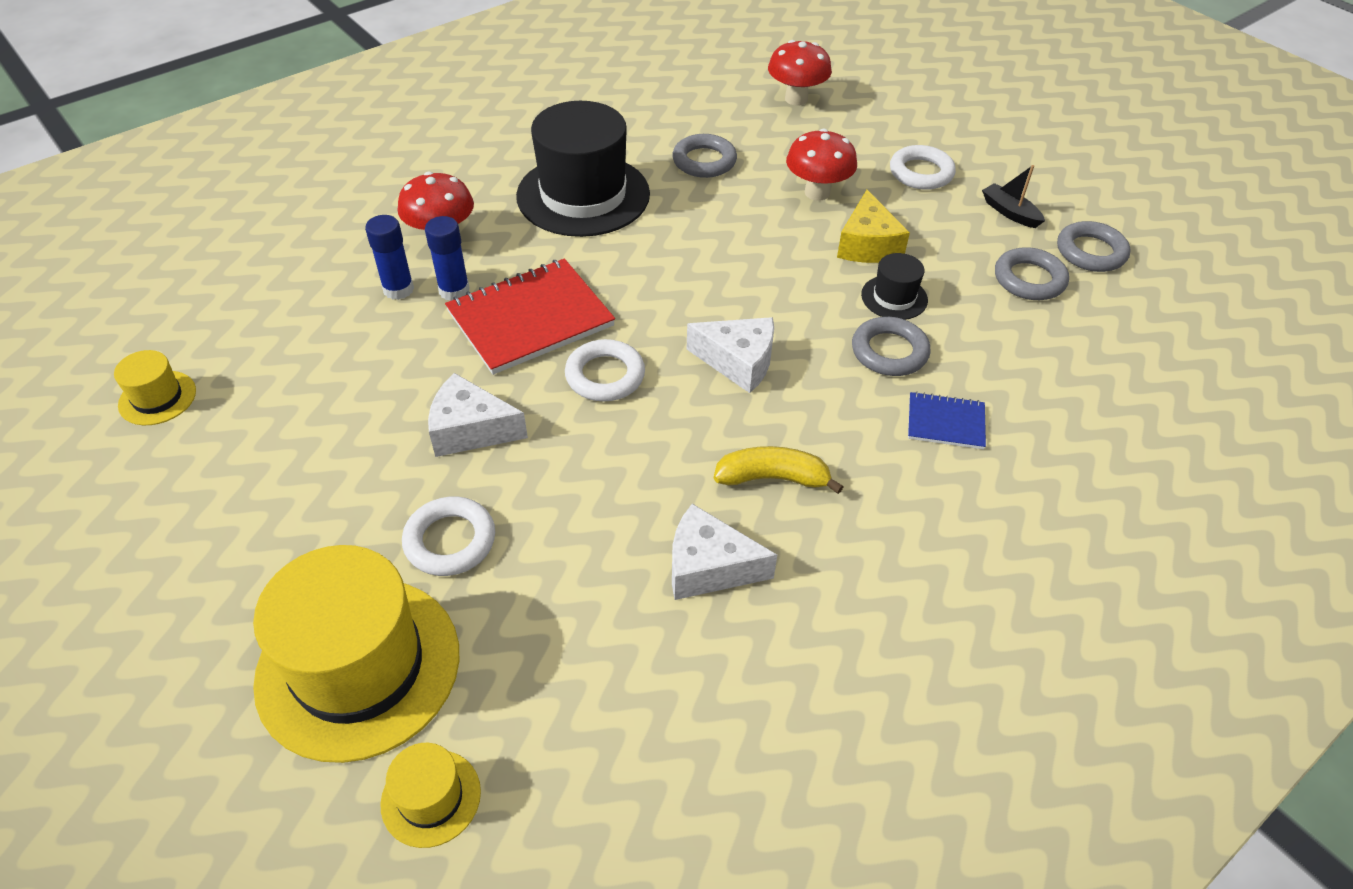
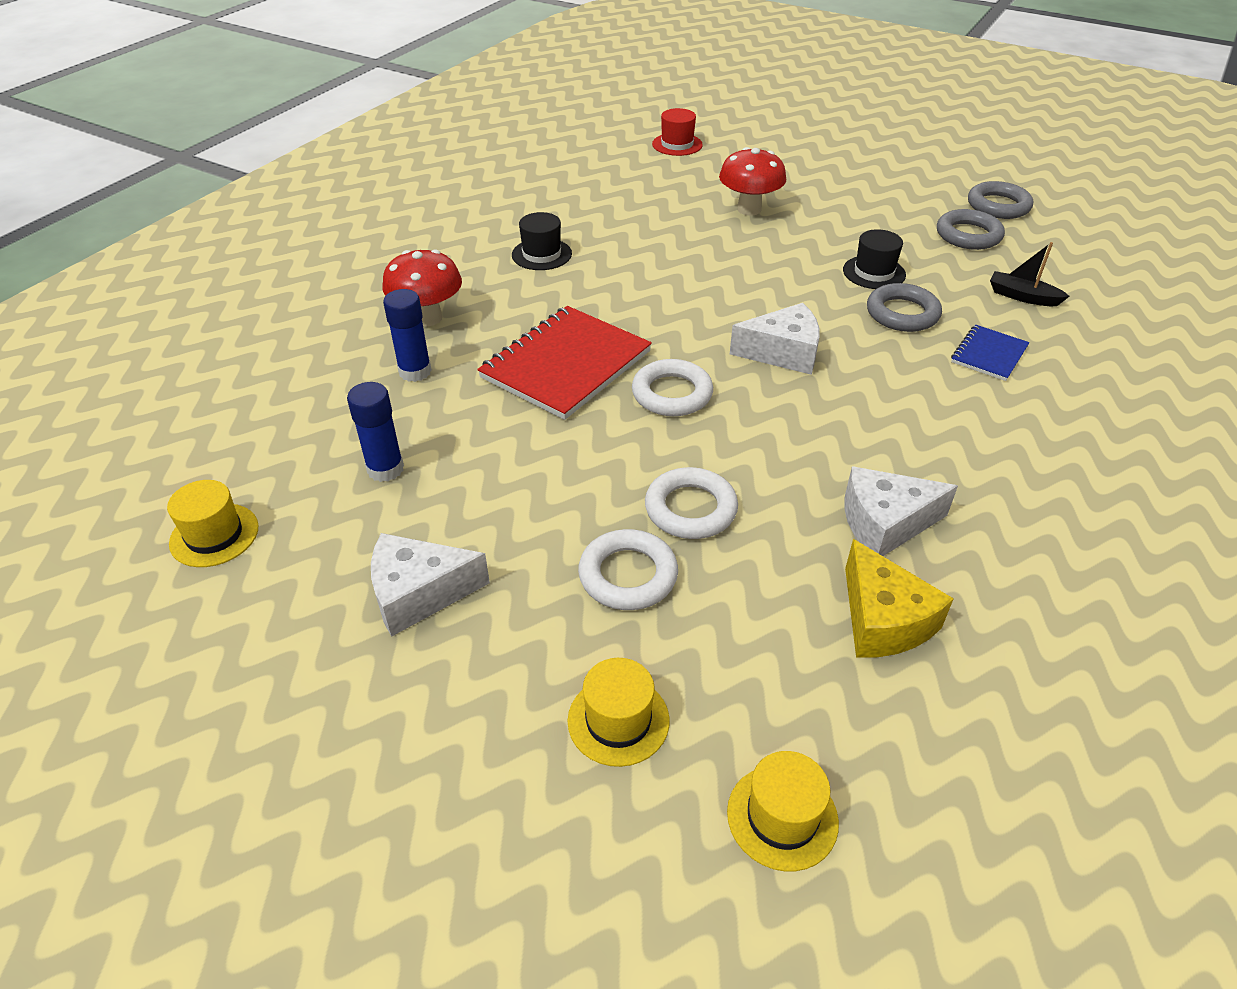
camera: 20 degrees left, 5 degrees down
(358, 666) = (618, 720): yellow hat -> yellow hat, size x0.45
(454, 291) = (473, 359): blue glue stick -> blue glue stick (385, 469)
(470, 430) = (576, 473): white cheese -> white cheese (419, 594)
(583, 195) = (541, 254): black hat -> black hat, size x0.45
(704, 161) = (633, 206): grey ring -> none
(773, 478) = (883, 436): yellow banana -> none
(796, 99) = (677, 144): red mushroom -> red hat
(867, 245) = (821, 239): yellow cheese -> yellow cheese (883, 620)
(921, 173) = (823, 178): white ring -> white ring (690, 509)
(945, 422) = (989, 354): blue notebook -> blue notebook turned 45 degrees counterclockwise
(1009, 212) = (915, 191): black boat -> black boat (1022, 297)

